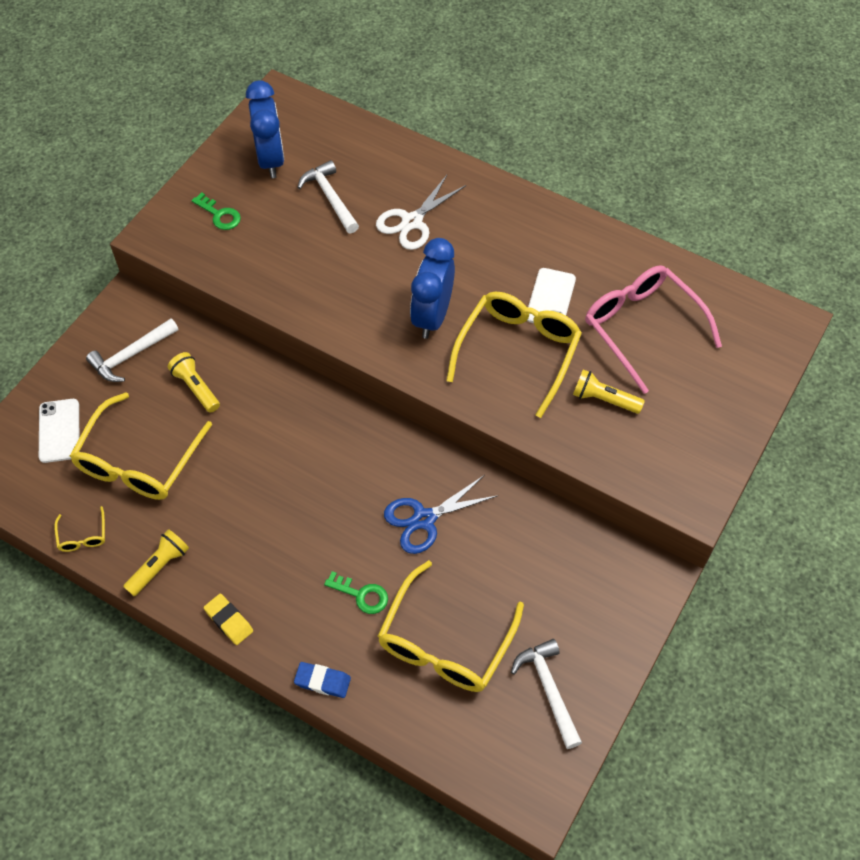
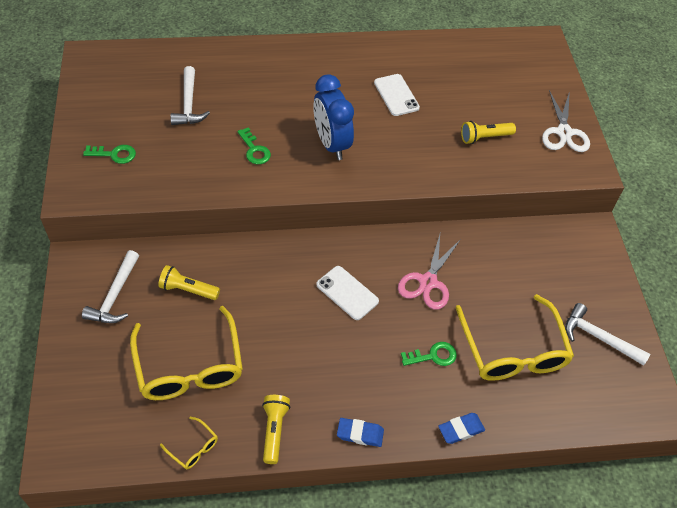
camera: 40 degrees left, 5 degrees down
(59, 431) = (103, 383): white phone -> white phone (347, 293)
(229, 621) = (360, 434): yellow eraser -> blue eraser
(270, 160) = (120, 100): blue clock -> none
(330, 197) = (189, 104): white hammer -> white hammer turned 120 degrees counterclockwise
(351, 281) = (254, 150): none -> green key
(412, 222) = (262, 92): white scissors -> white scissors (564, 132)
(424, 519) = (428, 282): blue scissors -> pink scissors
(517, 352) = (407, 138): yellow glasses -> none
(642, 328) = (467, 85): pink glasses -> none

